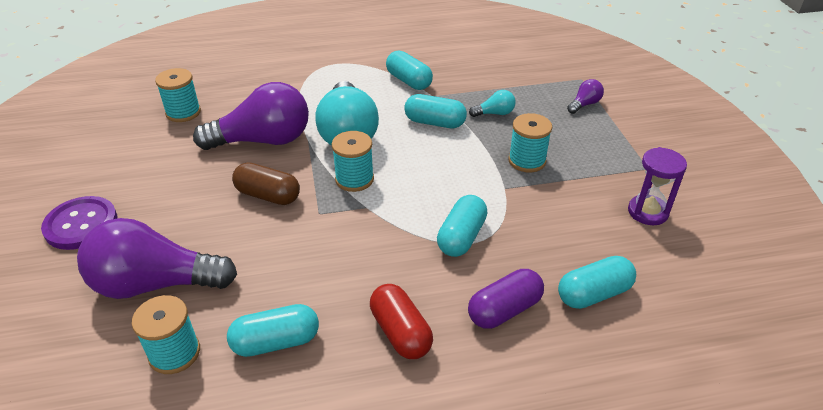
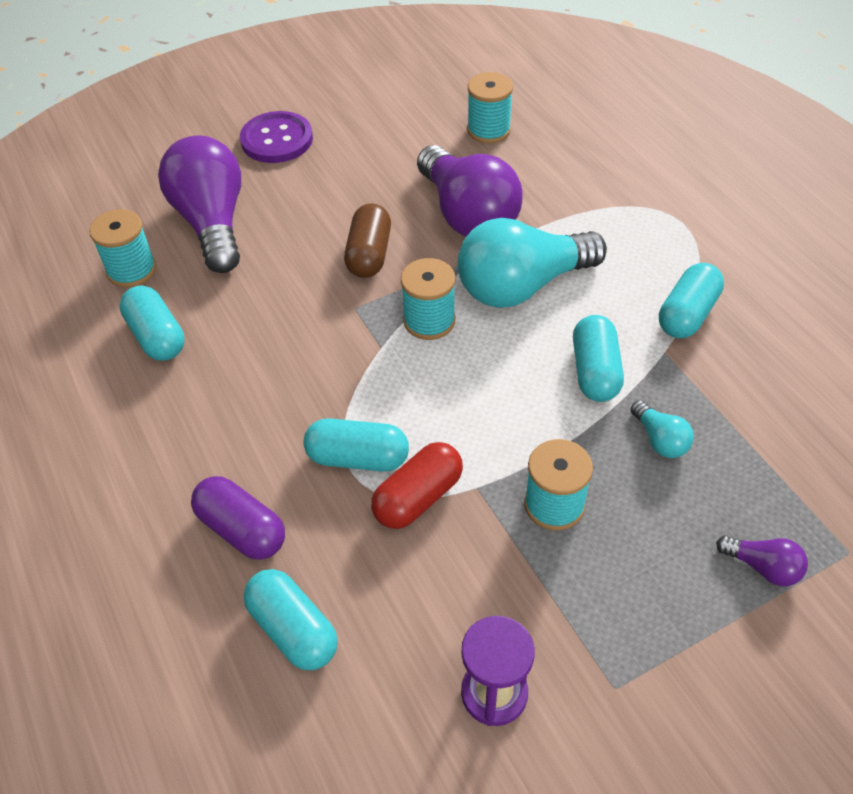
camera: 75 degrees right, 10 degrees up
(401, 332) = (188, 435): red capsule -> red capsule (418, 497)

